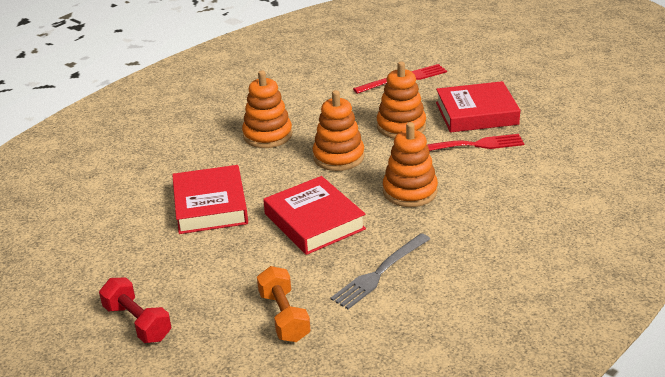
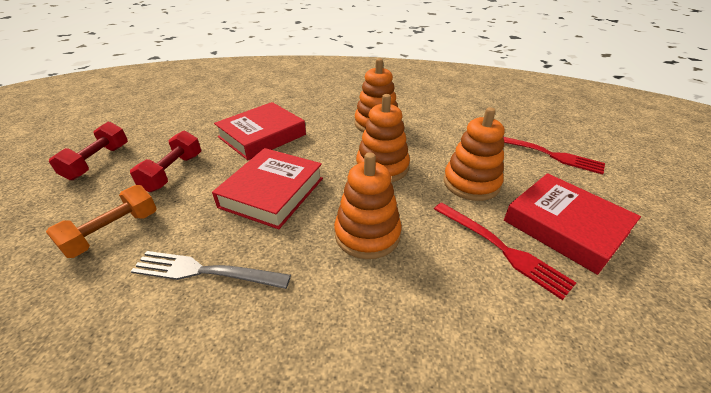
camera: 55 degrees right, 5 degrees up
(219, 272) = (173, 172): none -> red dumbbell

